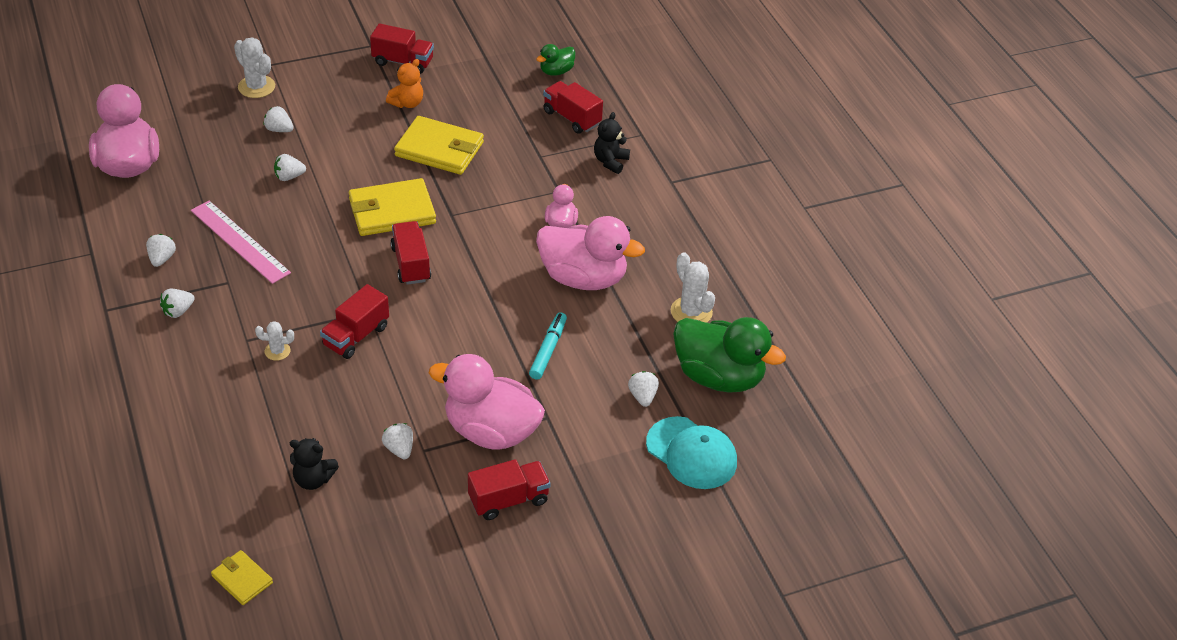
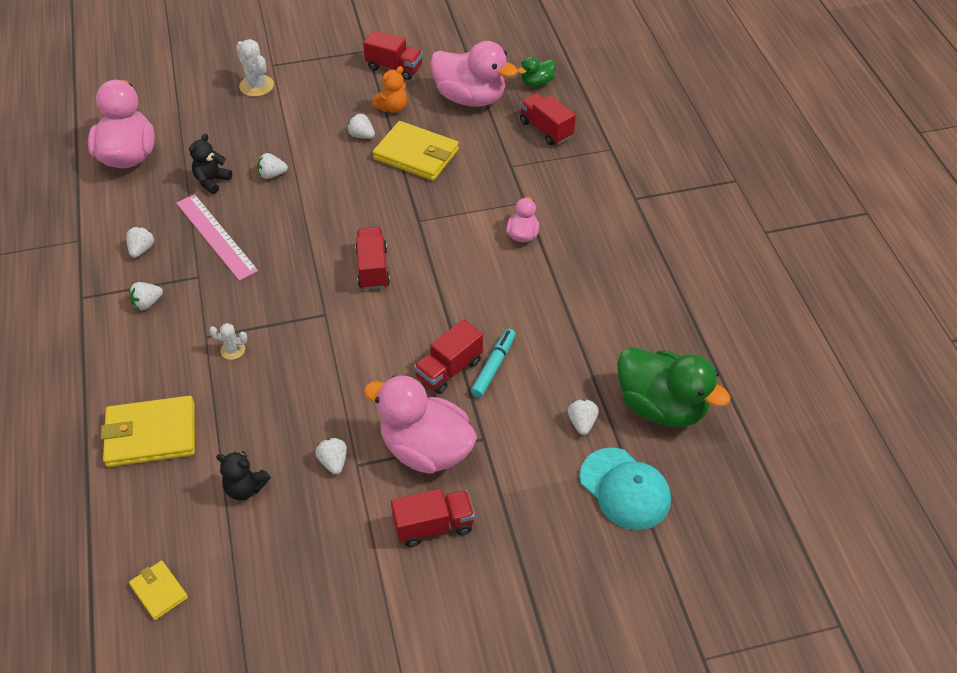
camera: 10 degrees right, 5 degrees up
(279, 129) = (270, 128): white strawberry -> white strawberry (361, 135)
(356, 336) = (309, 339): red truck -> red truck (449, 369)
(392, 211) = (362, 214): yellow wallet -> yellow wallet (150, 434)
(583, 278) = (537, 293): pink duck -> pink duck (470, 98)
(610, 161) = (578, 175): black teddy bear -> black teddy bear (212, 181)
(691, 312) = (640, 335): white cactus -> none

